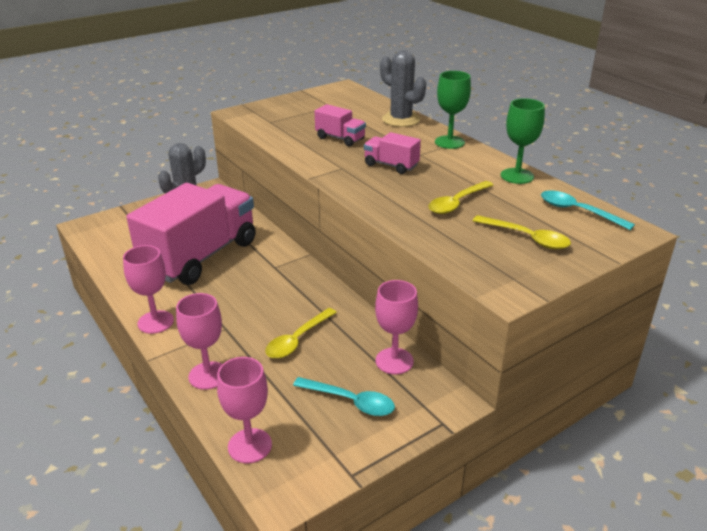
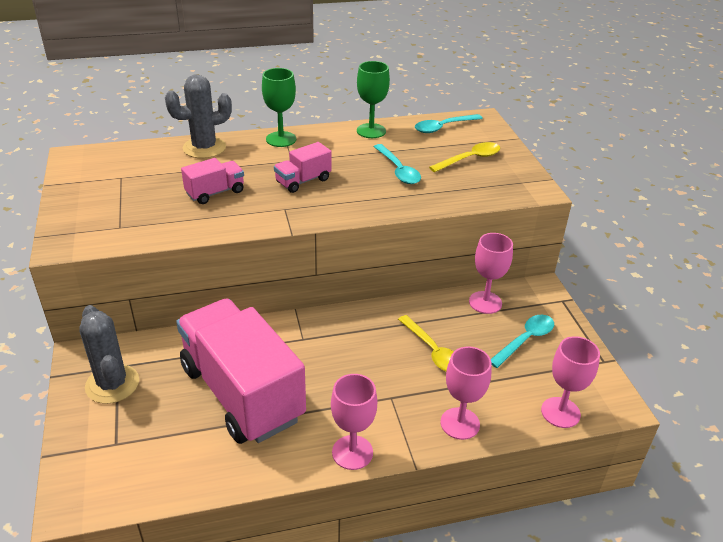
camera: 70 degrees left, 5 degrees up
(457, 203) = (398, 170): yellow spoon -> turquoise spoon

